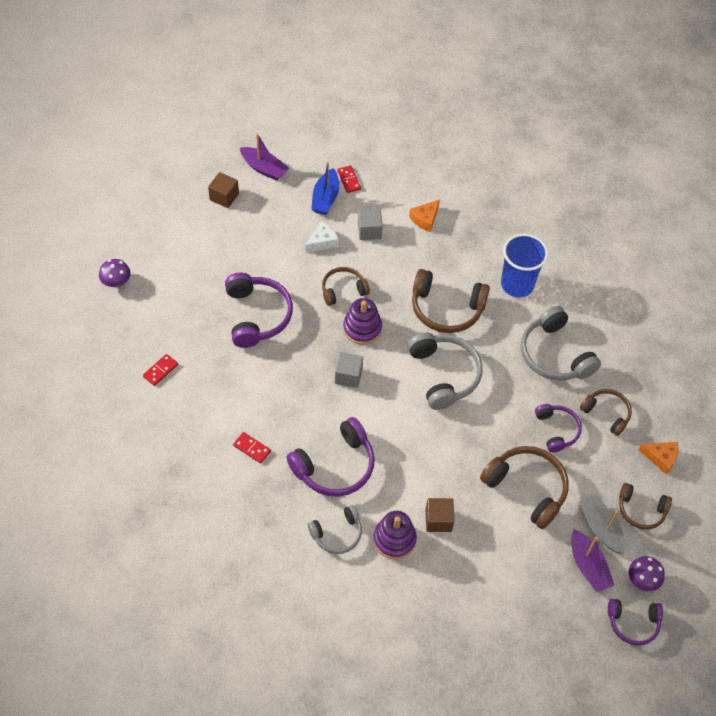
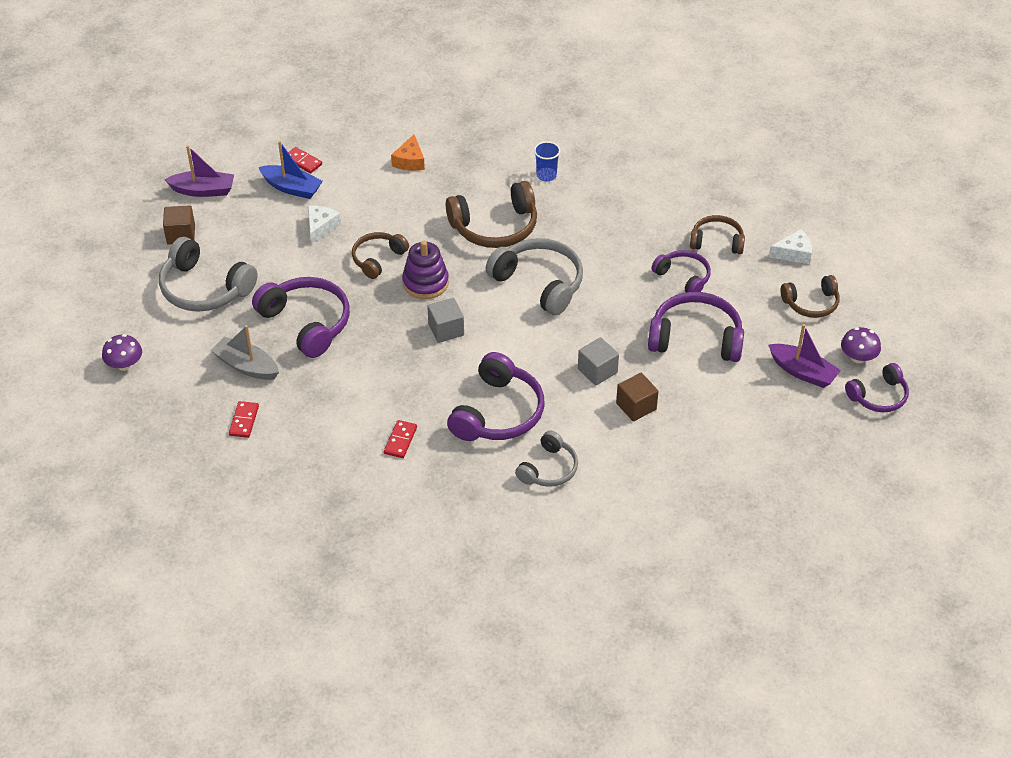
camera: 30 degrees left, 10 degrees down
(252, 448) = (400, 440): red domino -> red domino turned 75 degrees counterclockwise
(325, 198) = (292, 188): blue boat -> blue boat turned 45 degrees counterclockwise
(369, 231) = (361, 196): grey cube -> grey cube (597, 371)
(394, 539) = (608, 444): purple stacking toy -> none
(517, 284) = (546, 175): blue cup -> blue cup, size x0.52
(527, 488) = (696, 338): brown headphones -> purple headphones
(554, 354) = (630, 217): grey headphones -> grey headphones (204, 288)
(600, 528) = (788, 336): grey boat -> grey boat (246, 366)
(660, 458) = (793, 253): orange cheese -> white cheese

